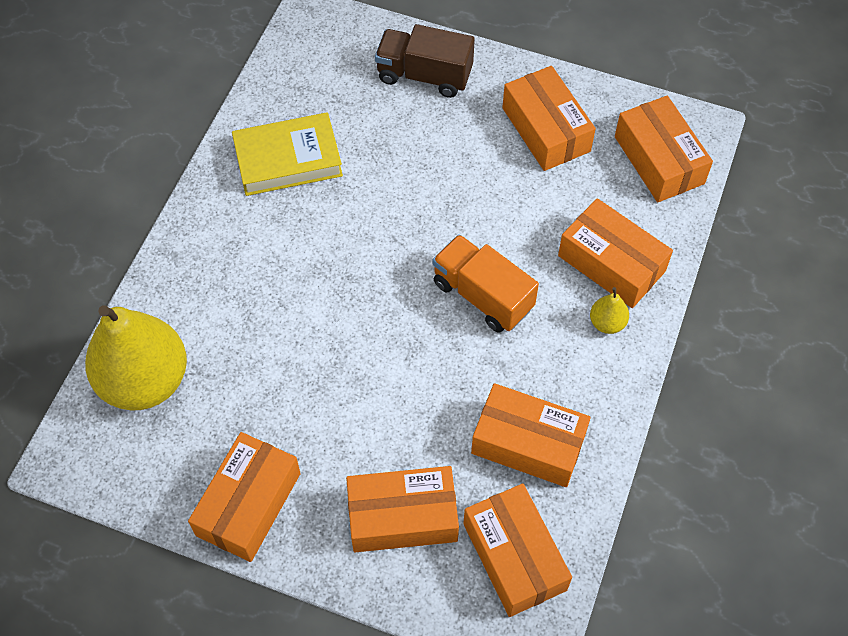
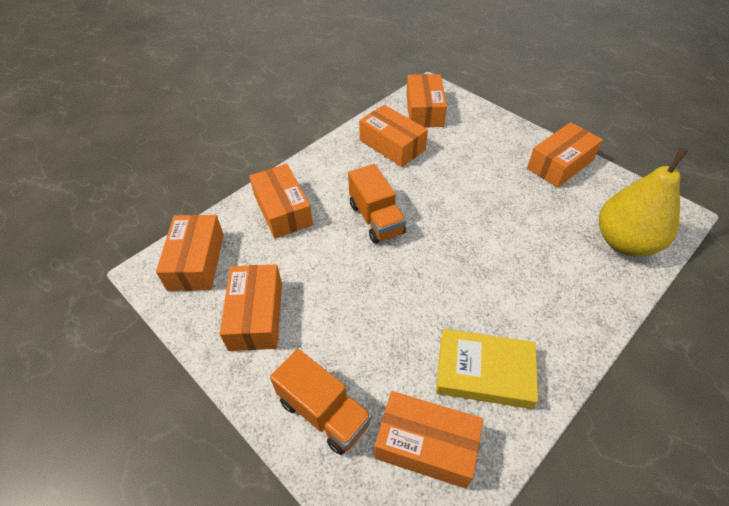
camera: 155 degrees left, 10 degrees down
(402, 517) = (474, 137): orange box -> orange box (426, 445)
(424, 75) = (324, 412): brown truck -> orange truck
(607, 323) = (310, 181): yellow pear -> none

